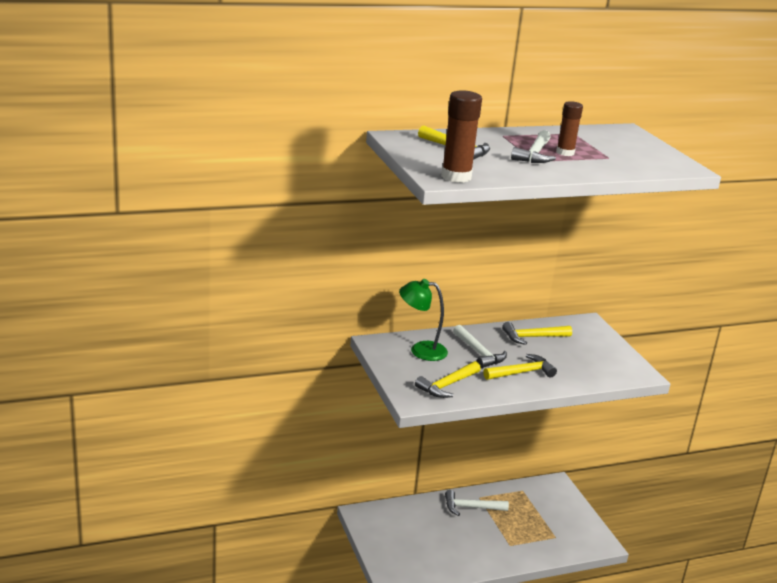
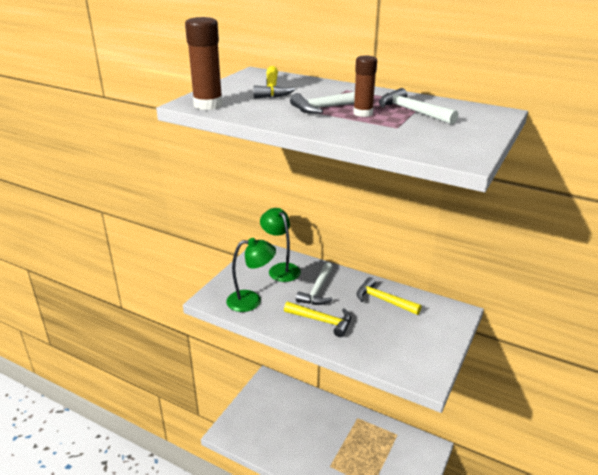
camera: 50 degrees right, 5 degrees up
(447, 385) = (251, 300): yellow hammer -> green lamp
(471, 507) = (341, 421): white hammer -> white hammer (412, 111)

